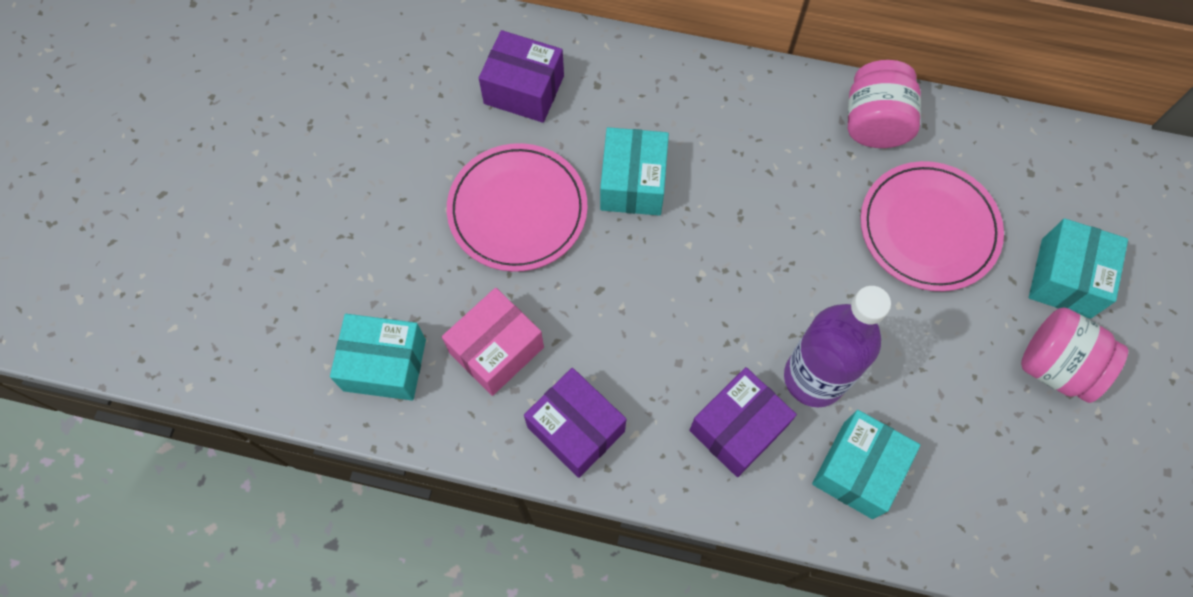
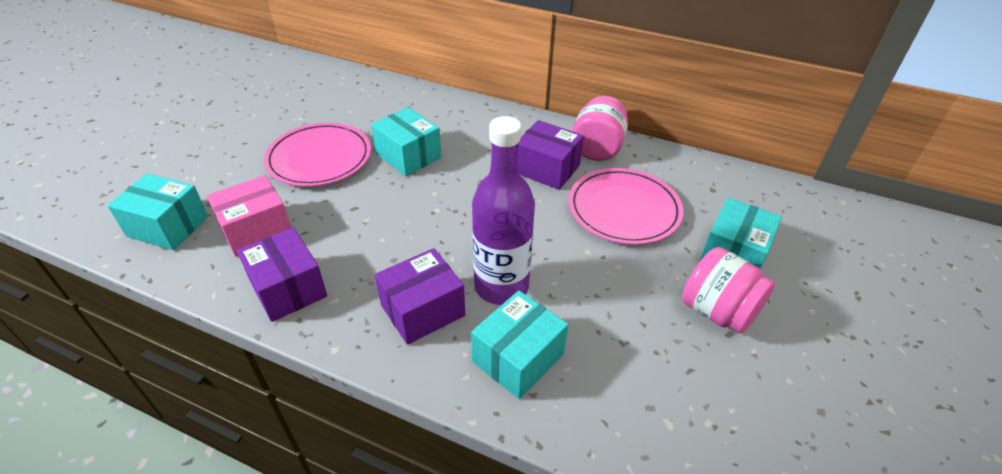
camera: 10 degrees right, 25 degrees down
(524, 90) = (358, 104): purple box -> purple box (547, 169)
(633, 183) = (408, 156): turquoise box -> turquoise box turned 60 degrees counterclockwise

